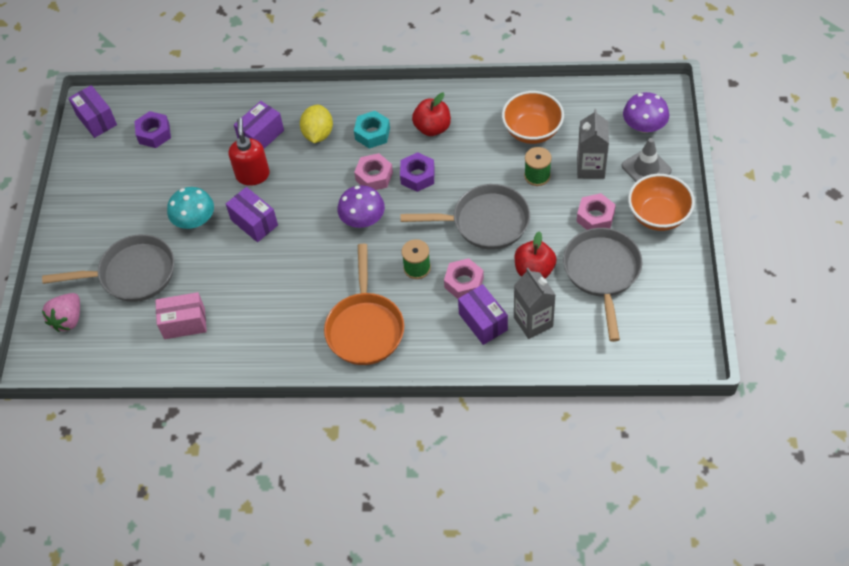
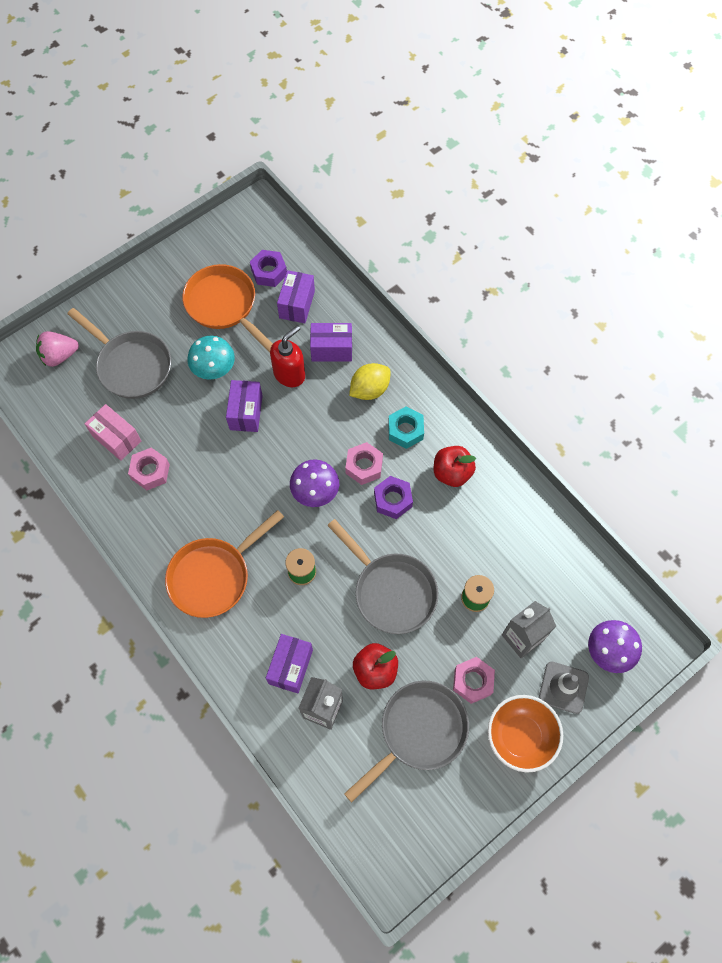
camera: 45 degrees right, 10 degrees up
(96, 120) = (248, 222): purple box -> purple box (297, 304)
(149, 180) = (224, 305): none -> orange pan
(464, 283) = (317, 621): pink nut -> pink nut (150, 471)
(532, 131) = (519, 557): orange bowl -> none

